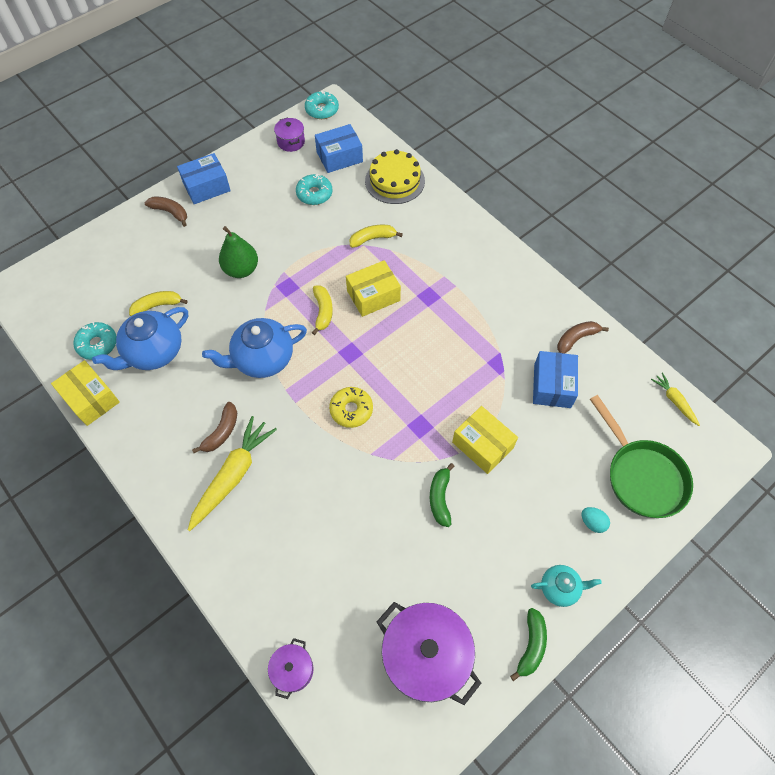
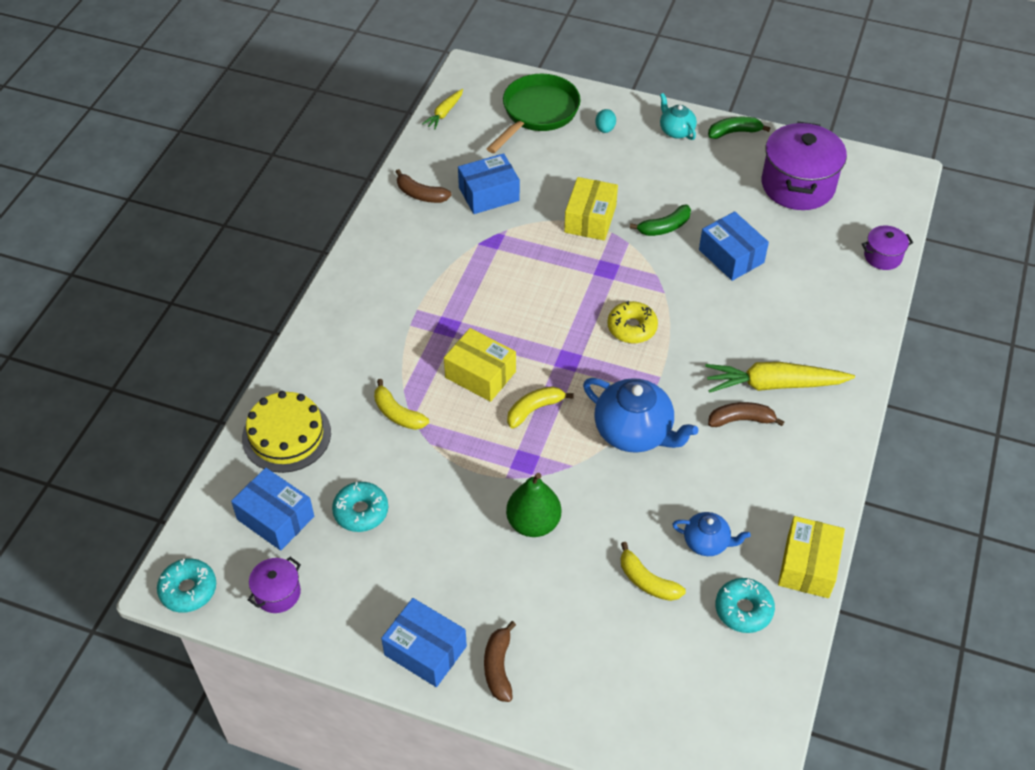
camera: 120 degrees left, 10 degrees down
(154, 352) = (707, 542): blue teapot -> blue teapot, size x0.55
(376, 531) = (731, 256): none -> blue box

